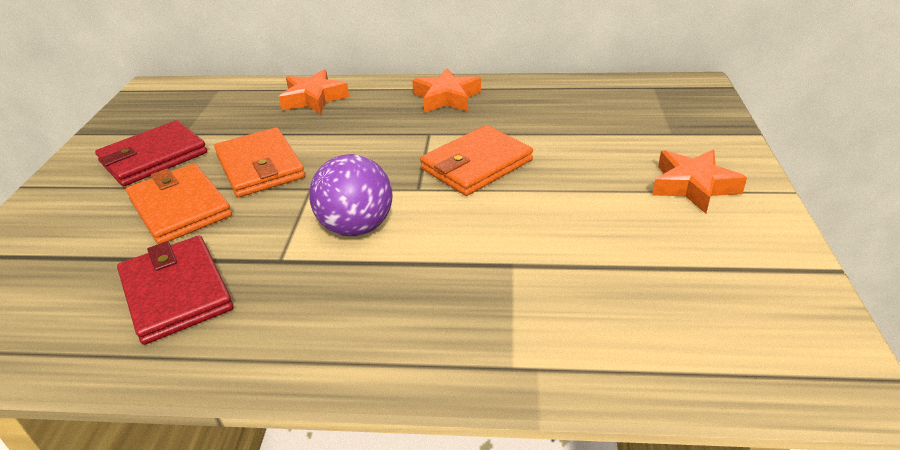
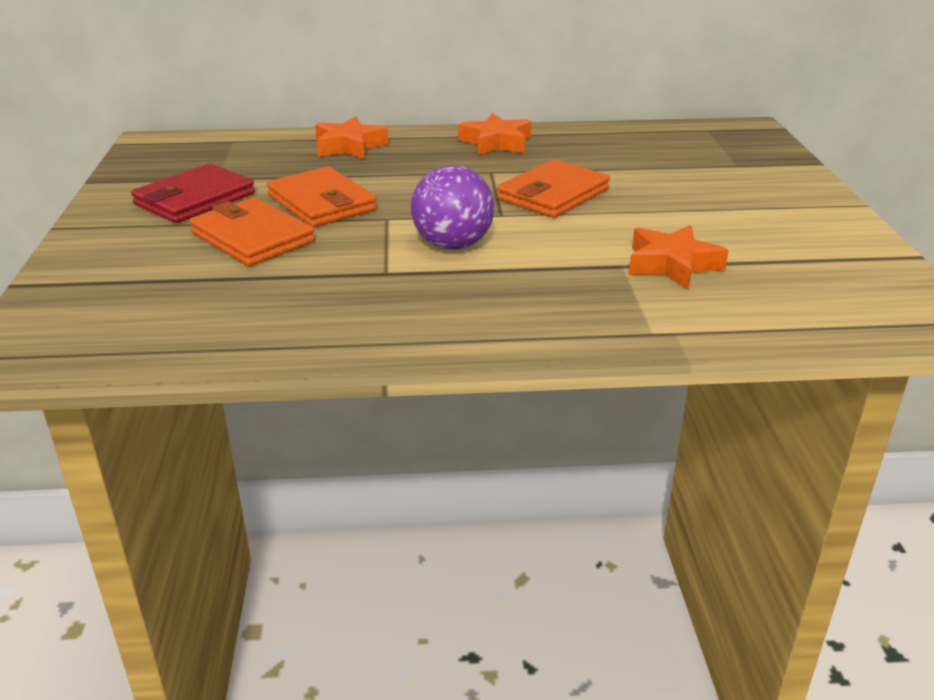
camera: 10 degrees left, 5 degrees down
(176, 292) = (290, 300): red wallet -> none
(693, 186) = (772, 203): orange star -> orange star (672, 265)

